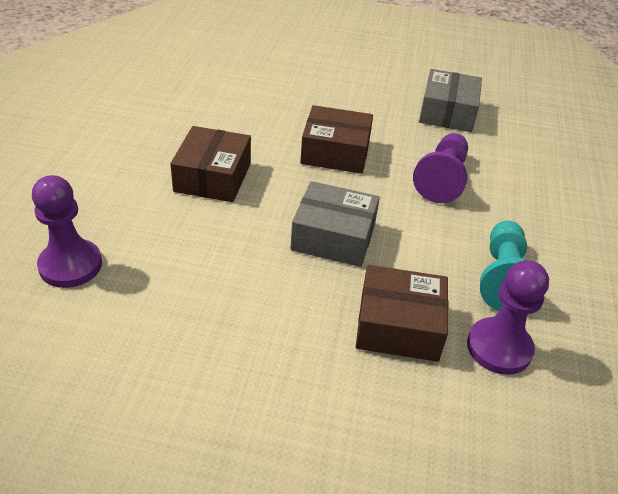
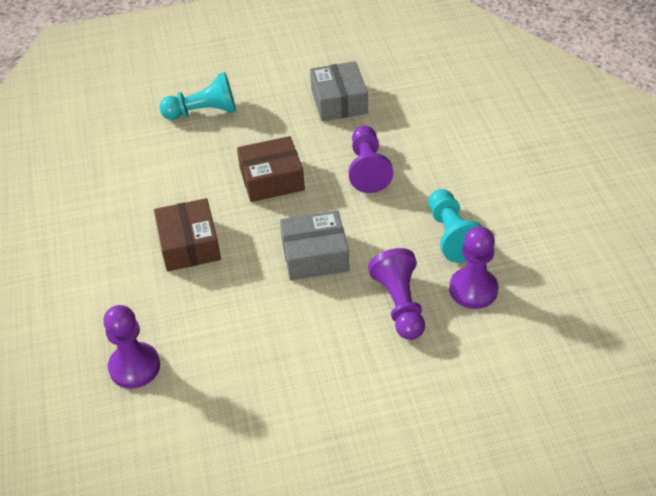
camera: 20 degrees left, 5 degrees up
(308, 77) = (203, 112): none -> turquoise pawn
(398, 326) = (399, 304): brown box -> purple pawn

